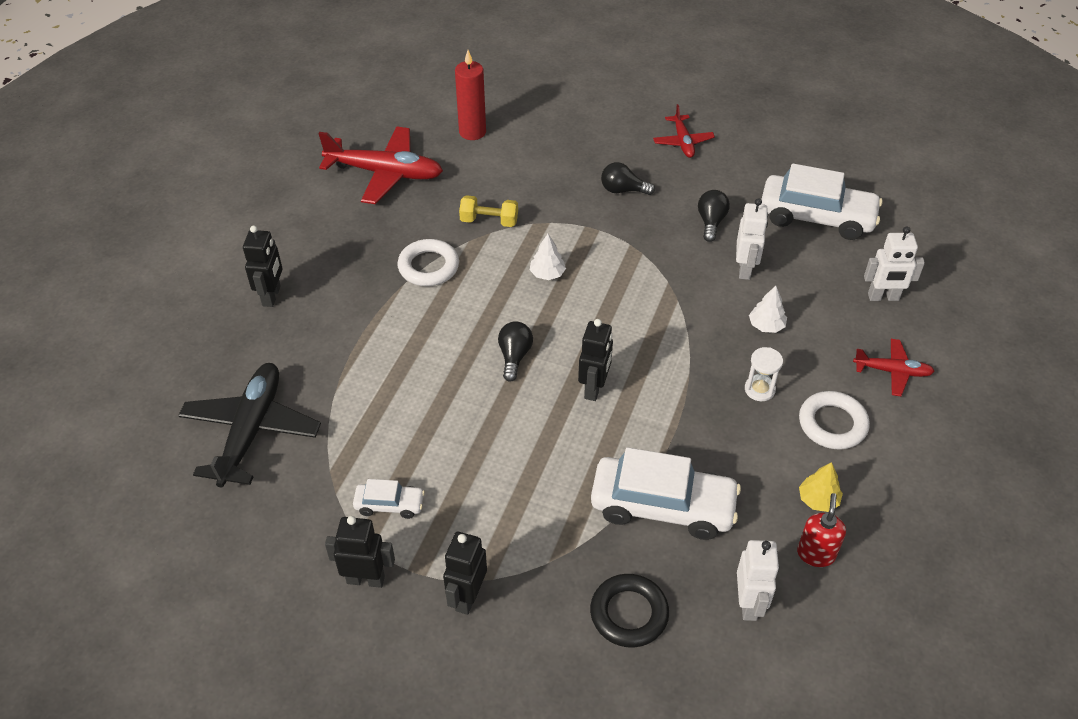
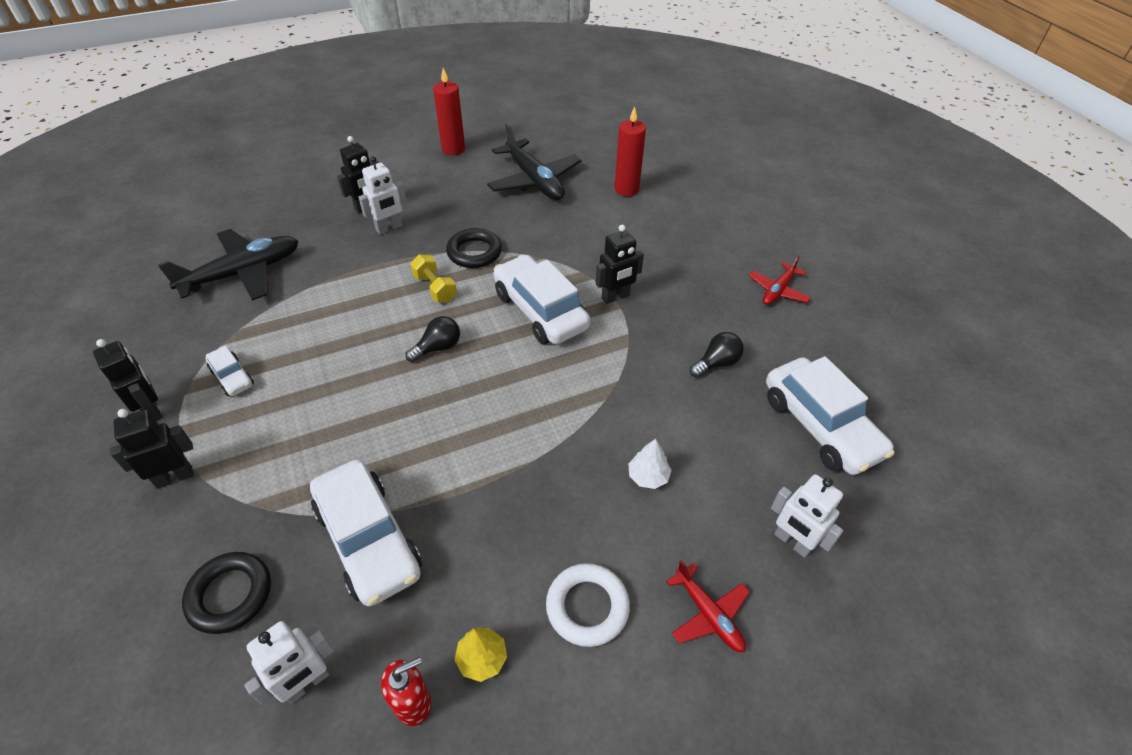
camera: 45 degrees right, 0 degrees up
(265, 191) = (453, 149): none -> red candle
(385, 173) = (534, 180): red plane -> black plane
(428, 267) = (474, 252): white ring -> black ring
(489, 221) = (554, 250): yellow dumbbell -> yellow dumbbell (435, 288)
(547, 274) = (540, 311): white tree -> white car
(594, 388) = (453, 412): black robot -> black robot (615, 297)
(623, 190) = (678, 293): black light bulb -> none
(745, 269) = (694, 419): white robot -> white robot (389, 228)
(759, 389) = (568, 521): white hourglass -> none

